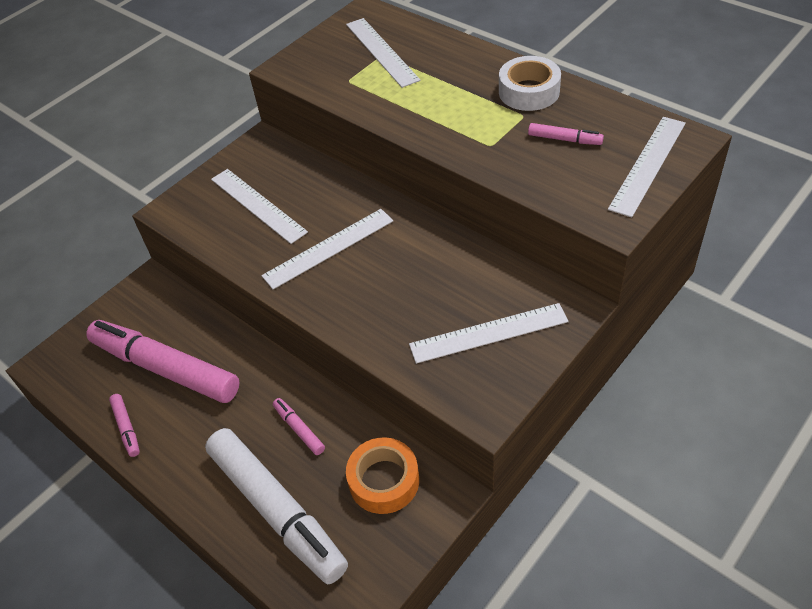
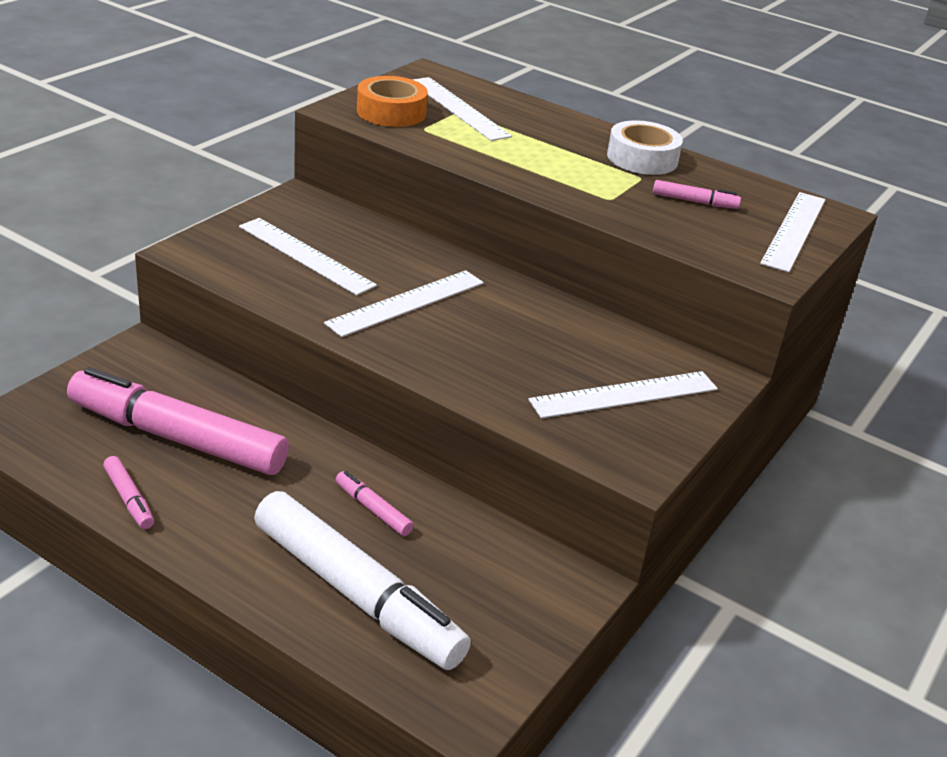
camera: 15 degrees left, 15 degrees down
(384, 481) = (495, 567): orange tape -> orange tape (391, 112)

